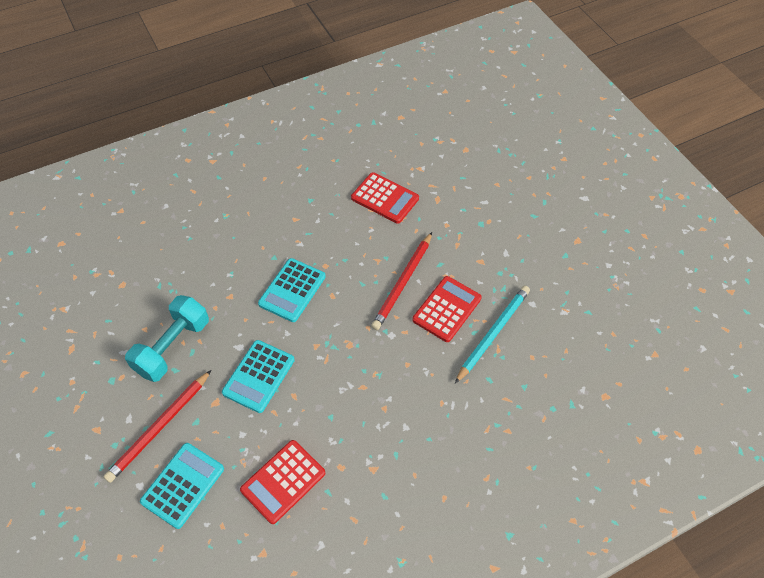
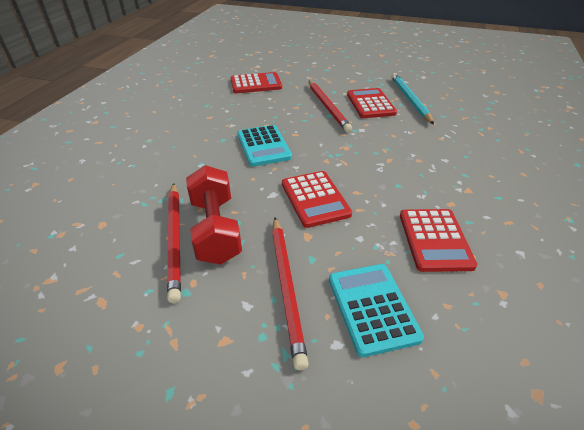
camera: 45 degrees left, 15 degrees down
(145, 335) = (175, 239): none -> red pencil
(173, 347) = (215, 230): turquoise dumbbell -> red dumbbell
(259, 376) = (315, 199): turquoise calculator -> red calculator

